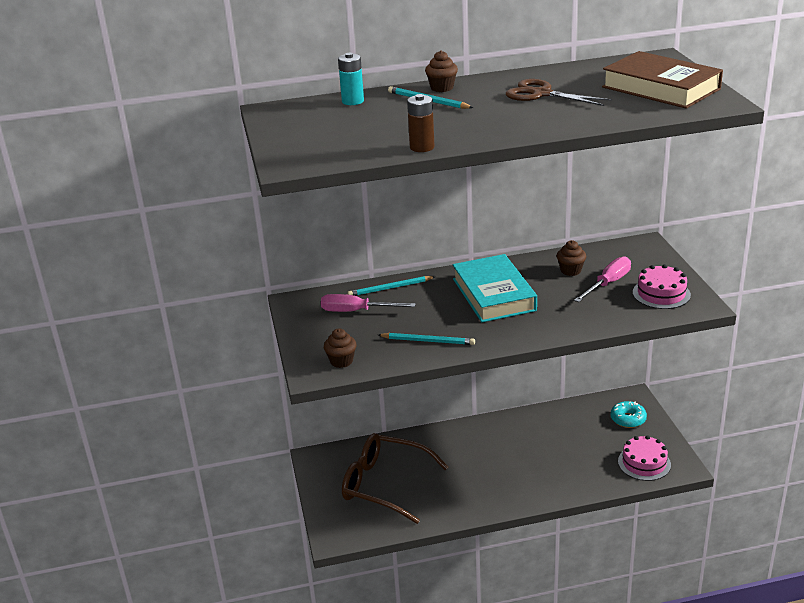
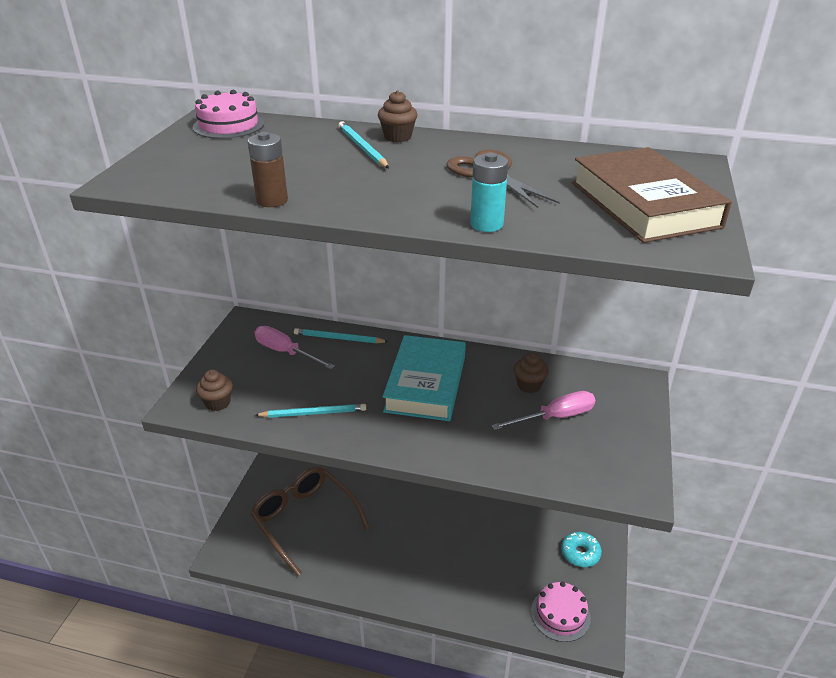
camera: 25 degrees right, 5 degrees up
(353, 101) = (293, 129): turquoise battery -> turquoise battery (486, 224)
(428, 341) = (313, 413): turquoise pencil -> turquoise pencil turned 45 degrees counterclockwise
(661, 293) = (604, 454): pink cake -> pink cake (228, 125)

